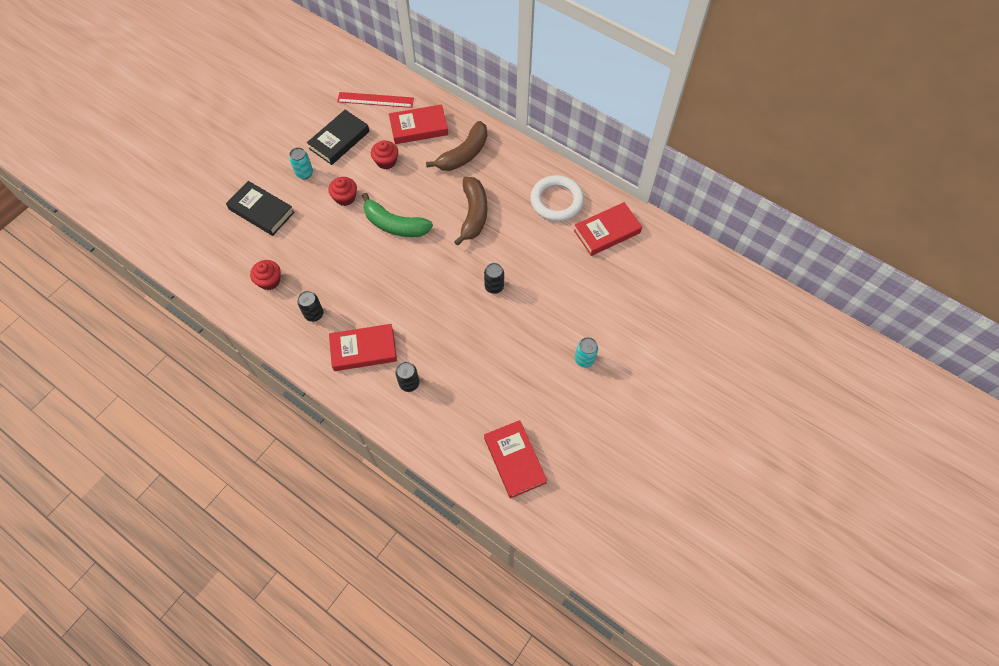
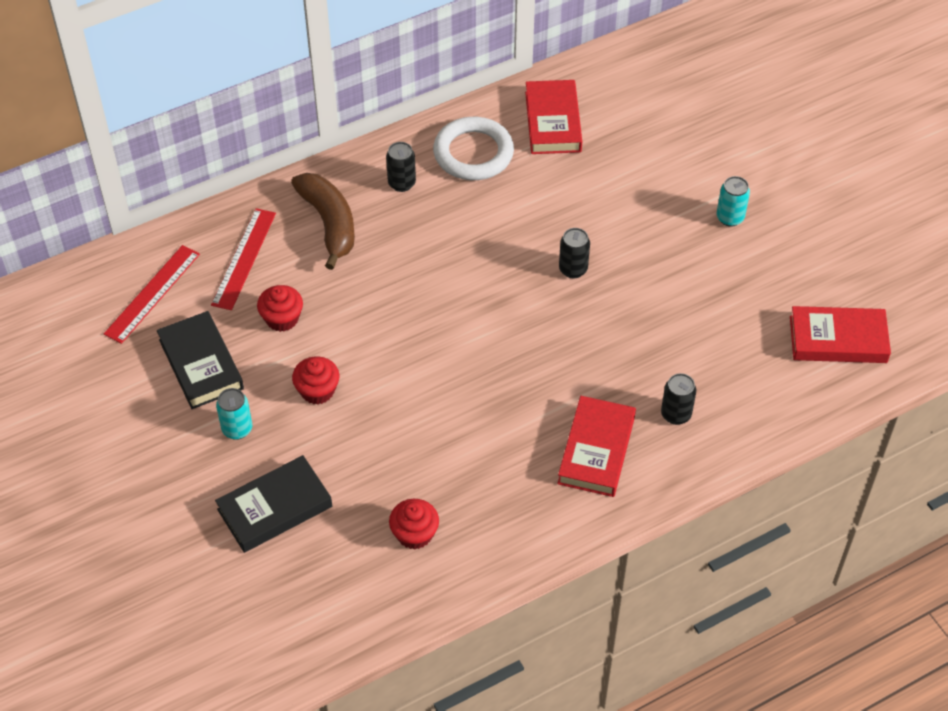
camera: 65 degrees left, 10 degrees down
(314, 314) = (505, 493): black can -> black can (401, 183)
(395, 225) = (404, 346): green banana -> none
(419, 127) = (244, 258): red book -> red ruler
(473, 214) = (441, 249): brown banana -> none

